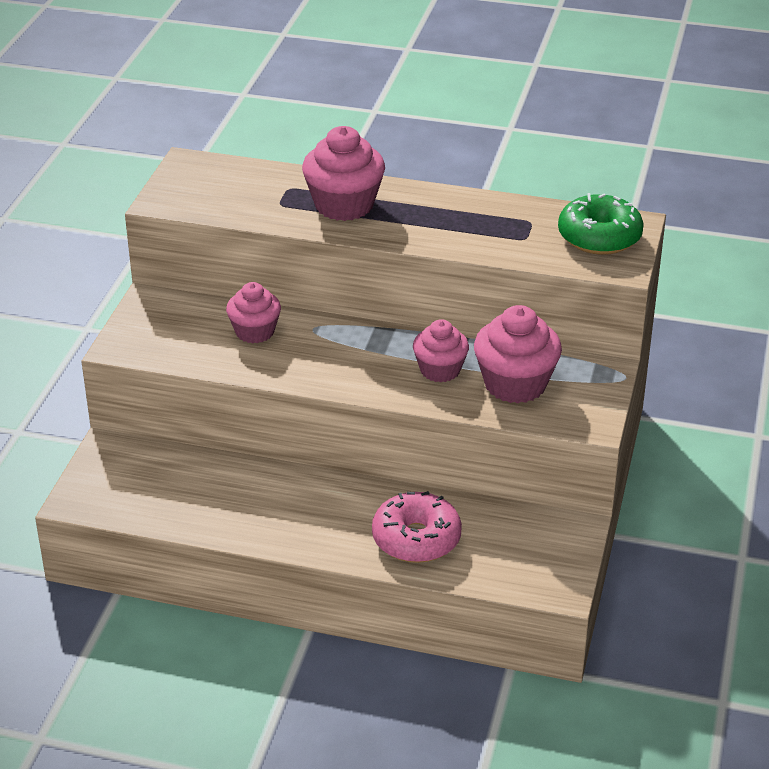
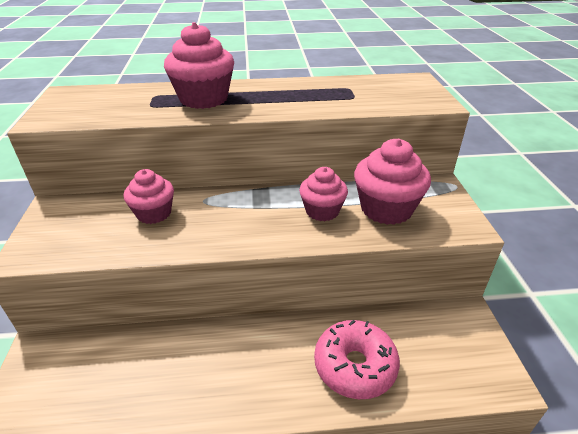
camera: 20 degrees left, 0 degrees up
(599, 237) = (403, 89): green donut -> none

